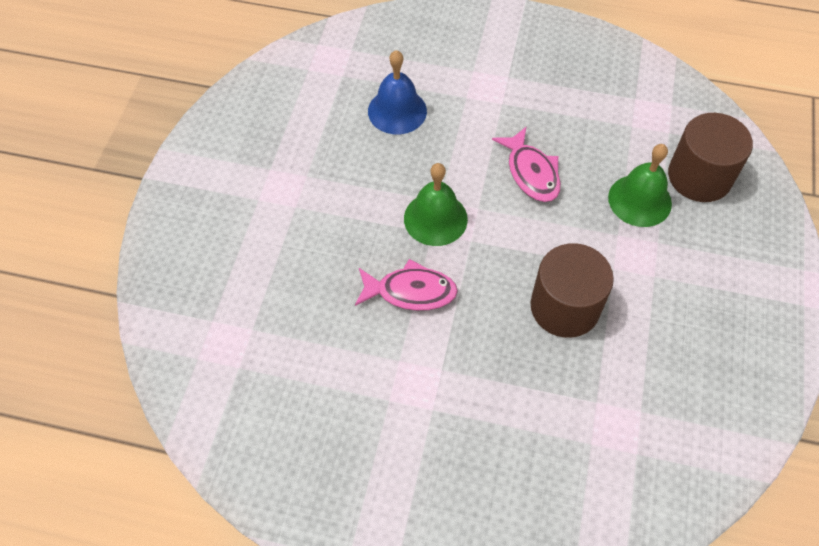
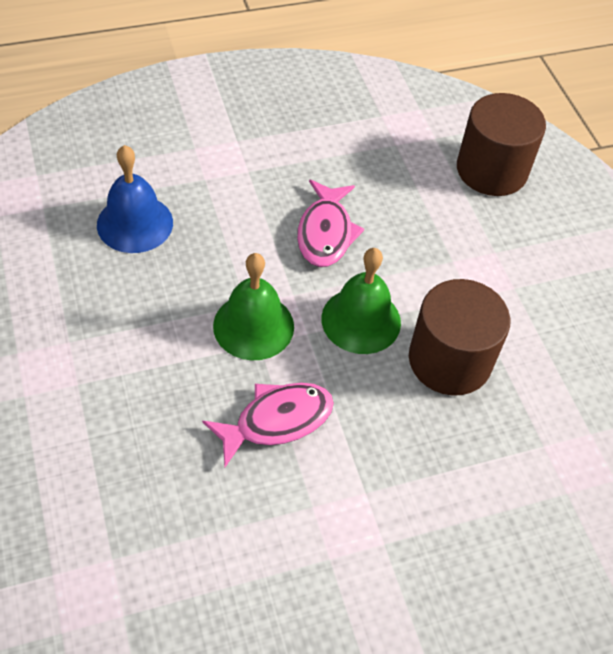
camera: 35 degrees left, 5 degrees down
(531, 172) = (325, 232): pink fish -> pink fish turned 60 degrees clockwise
(639, 200) = (451, 217): green bell -> green bell (361, 320)

